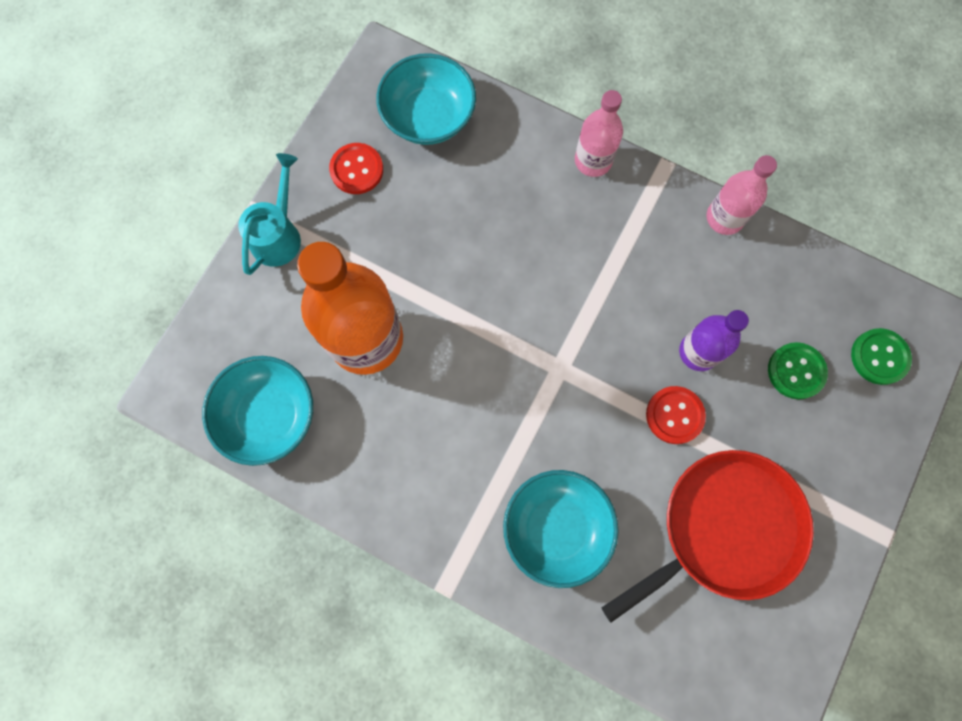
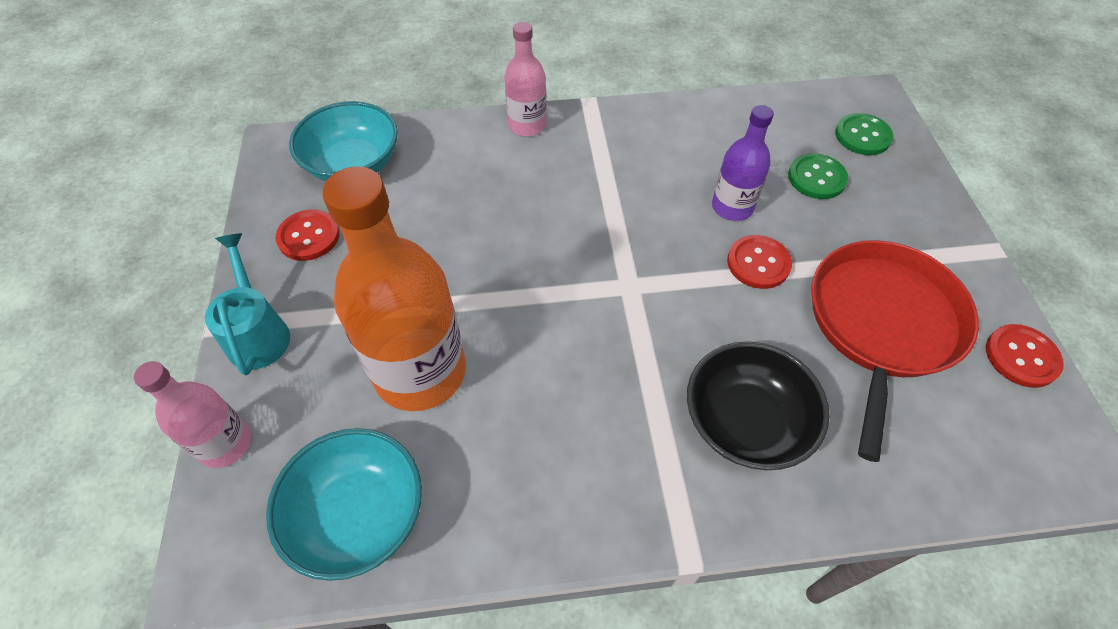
camera: 35 degrees left, 20 degrees down
(556, 528) = (745, 422): turquoise bowl -> black bowl
(724, 218) = (665, 110): pink bottle -> pink bottle (225, 444)
(807, 626) = (1021, 357): none -> red button

